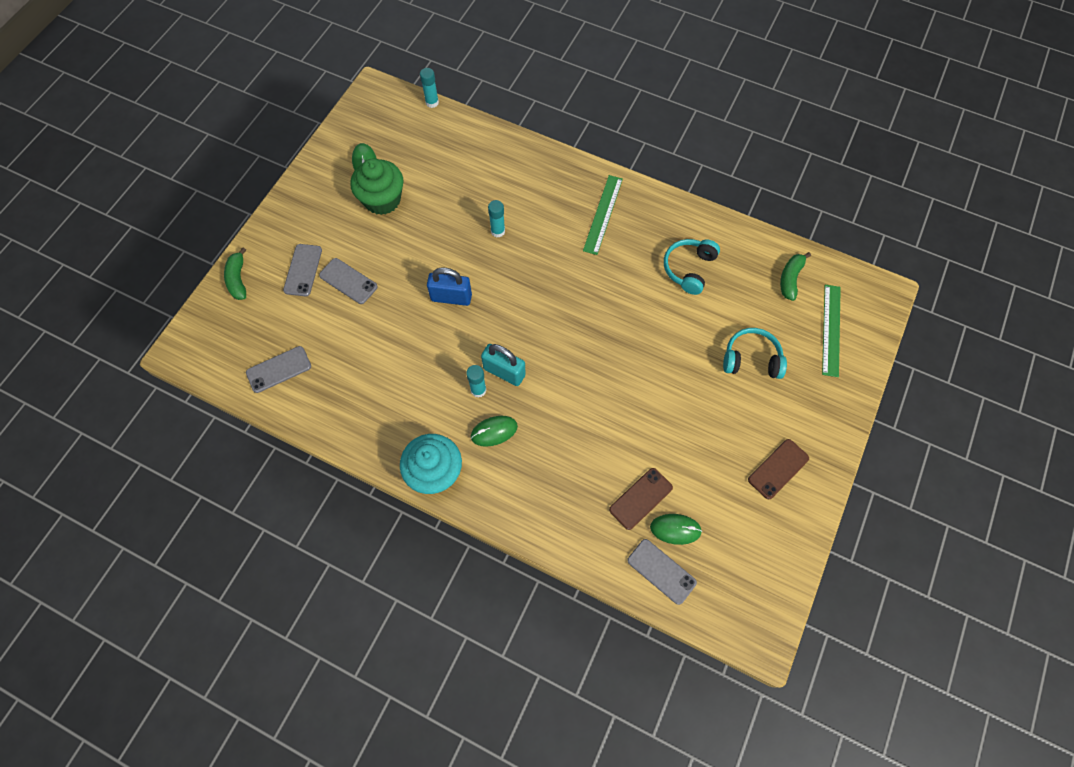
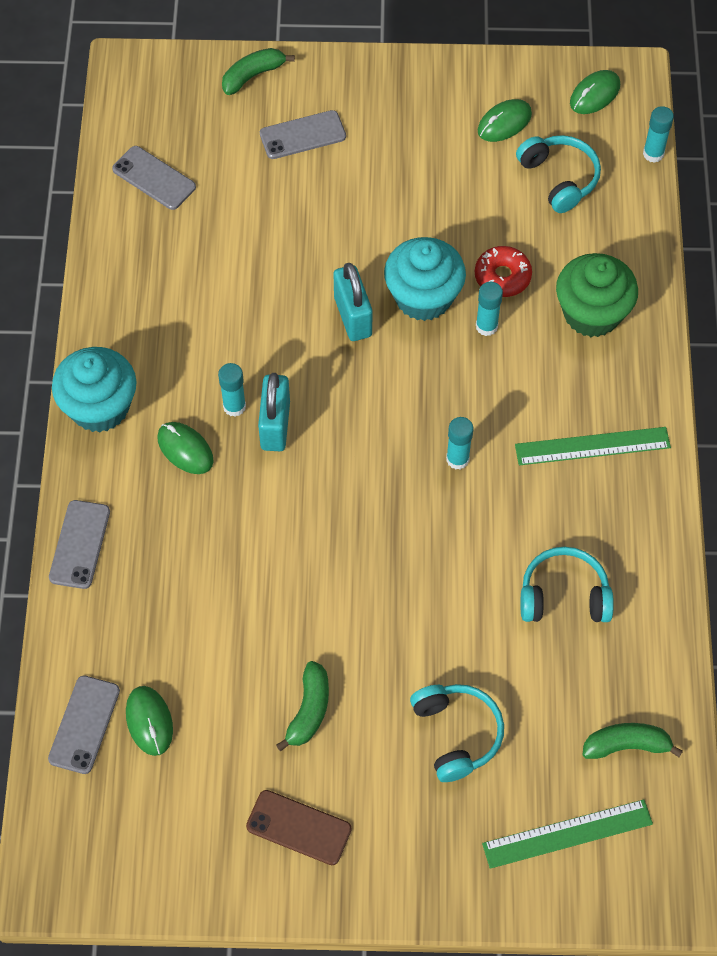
camera: 65 degrees right, 5 degrees down
(348, 281) = (314, 191): grey phone -> grey phone (80, 544)
(374, 111) = (594, 94): none -> green mouse
(382, 200) = (457, 170): green cupcake -> green cupcake (592, 313)
(420, 153) = (559, 178): none -> turquoise headphones
(451, 297) = (352, 316): blue padlock -> turquoise padlock
(459, 254) = (423, 297): none -> turquoise cupcake
(469, 209) = (502, 276): none -> red donut
(577, 284) = (457, 459): none -> turquoise glue stick
(640, 498) = (173, 662): brown phone -> none
(705, 432) = (309, 710): none -> green banana

